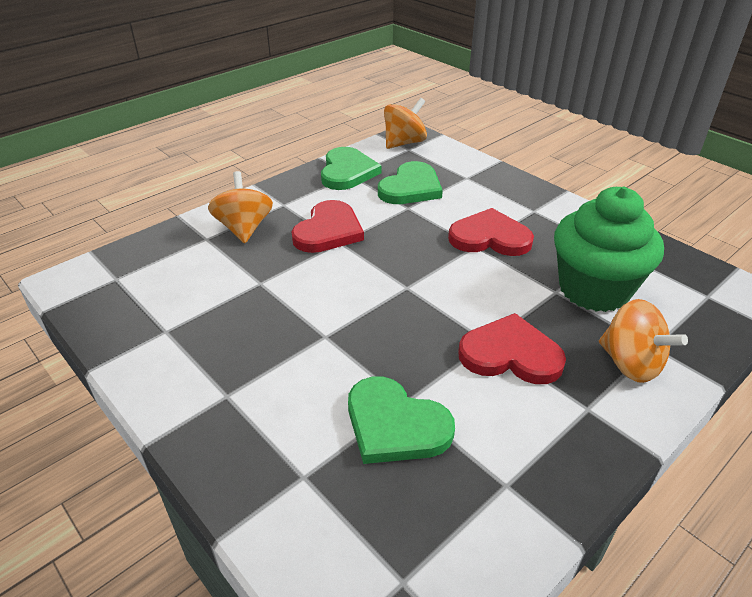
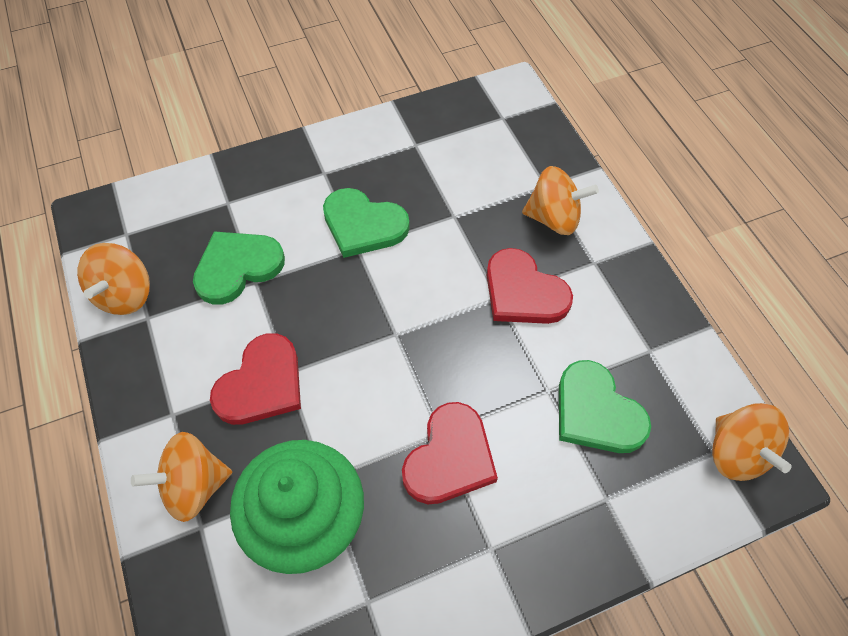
camera: 110 degrees right, 20 degrees up
(347, 172) = (659, 349): green heart -> green heart (363, 225)
(492, 526) = (125, 295): none -> orange spinning top

